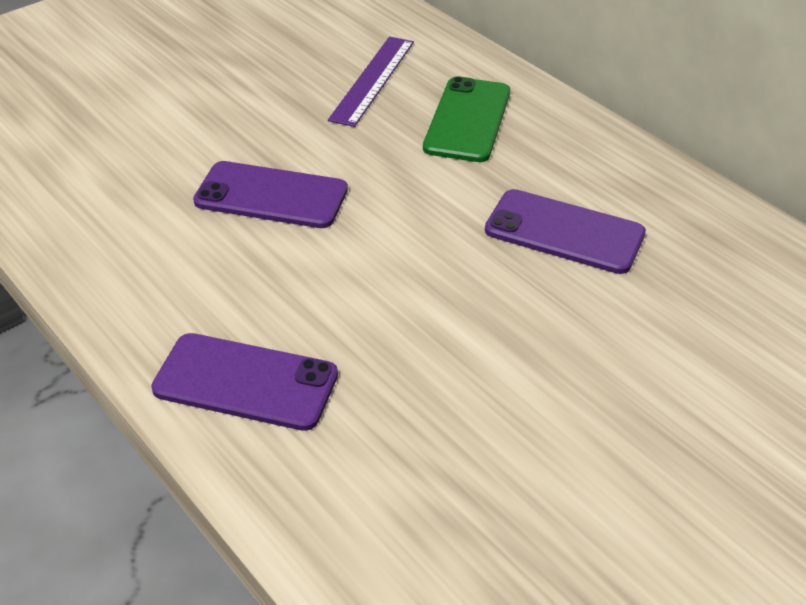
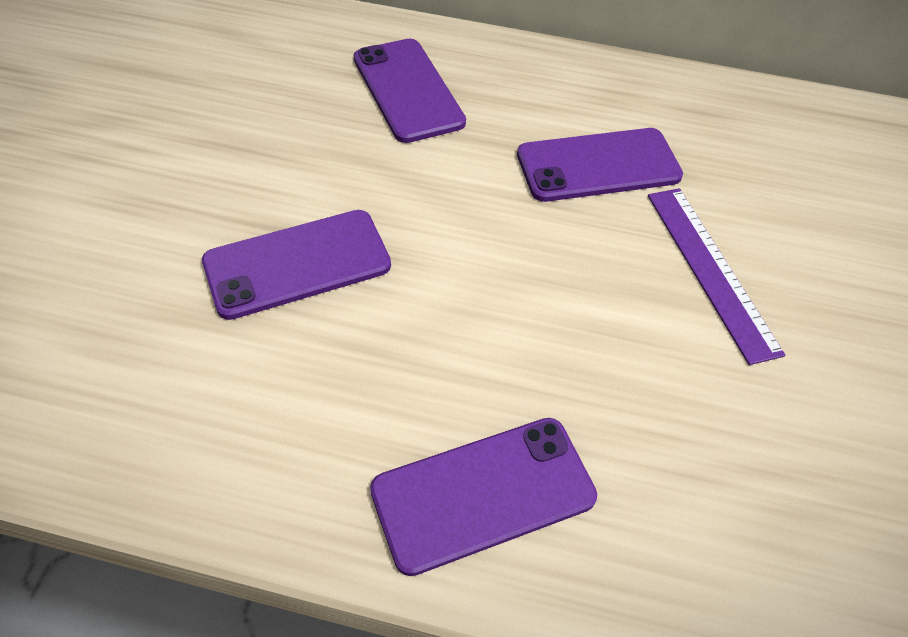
camera: 40 degrees left, 10 degrees up
(372, 80) = (274, 85): purple ruler -> purple ruler (710, 270)
(467, 120) = (407, 90): green phone -> purple phone

